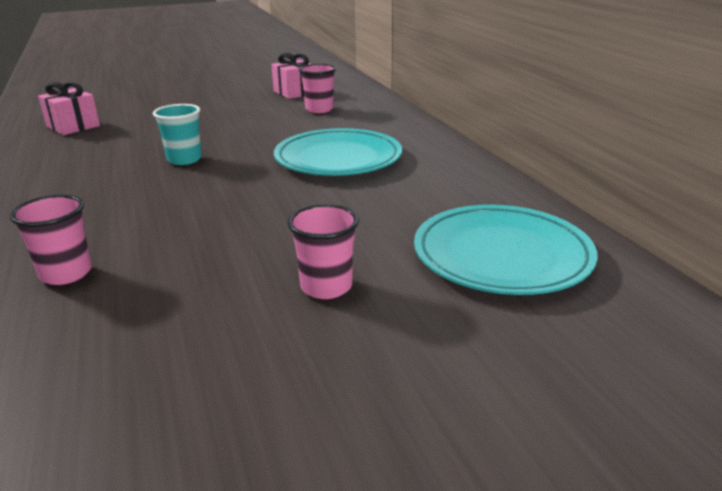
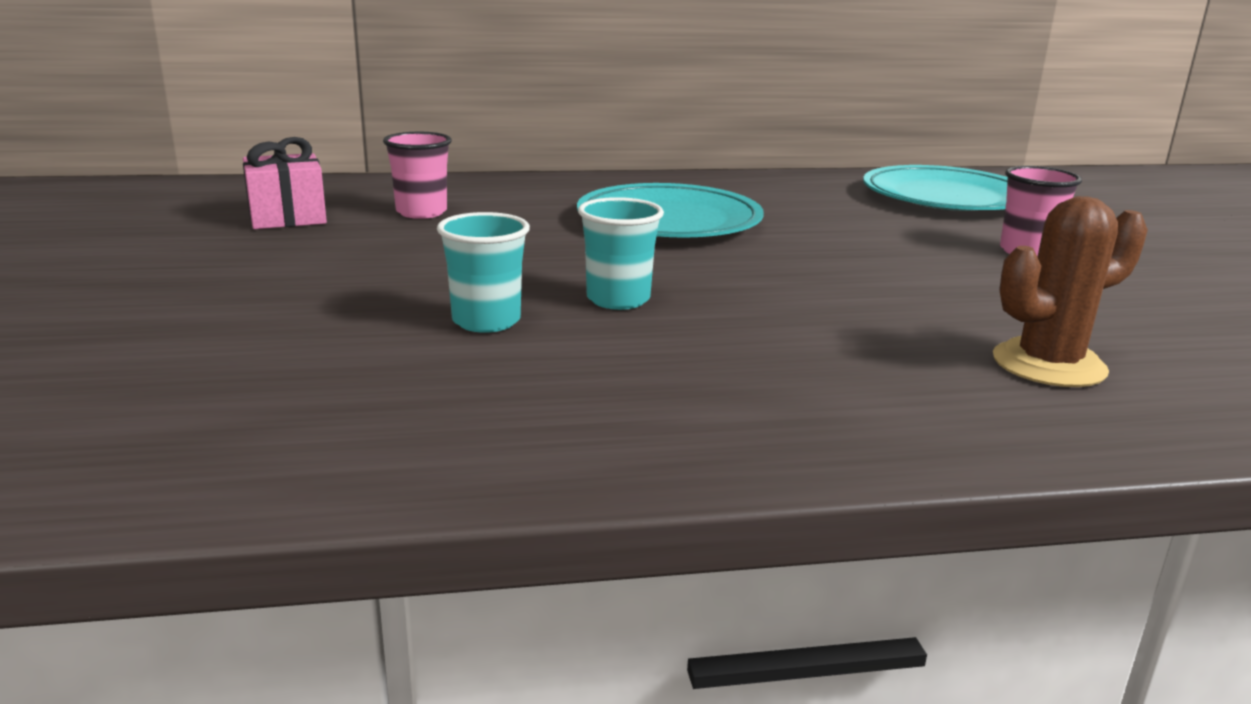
camera: 80 degrees left, 5 degrees down
(66, 273) = (1048, 364): pink cup -> brown cactus
(73, 126) = (279, 406): pink gift -> none
(154, 140) = (486, 321): none -> turquoise cup

